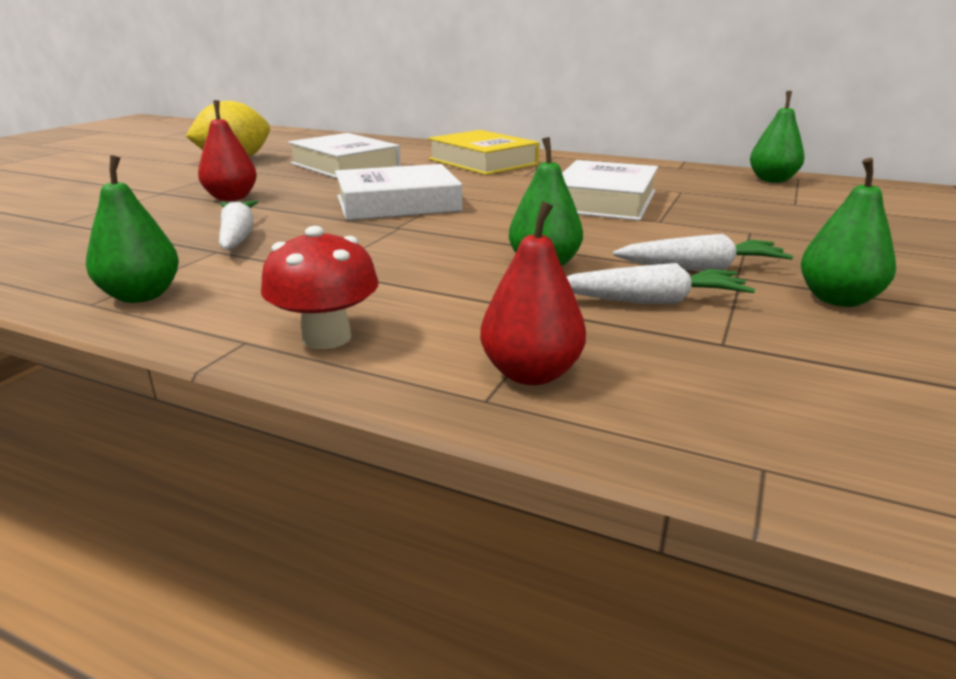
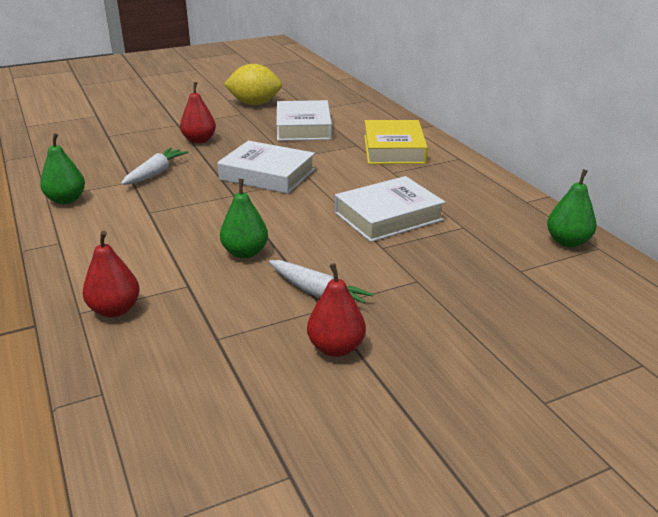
camera: 40 degrees right, 5 degrees up
(326, 337) = (85, 254): red mushroom -> none
(652, 301) = (242, 300): white carrot -> none
(838, 299) = (336, 348): green pear -> red pear

